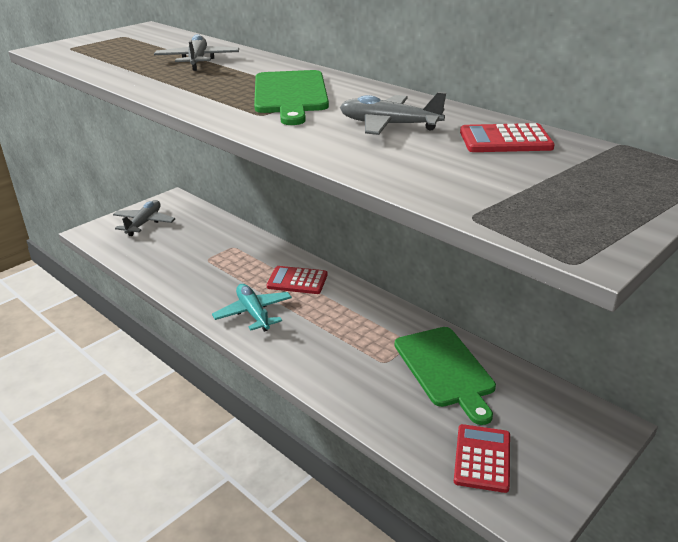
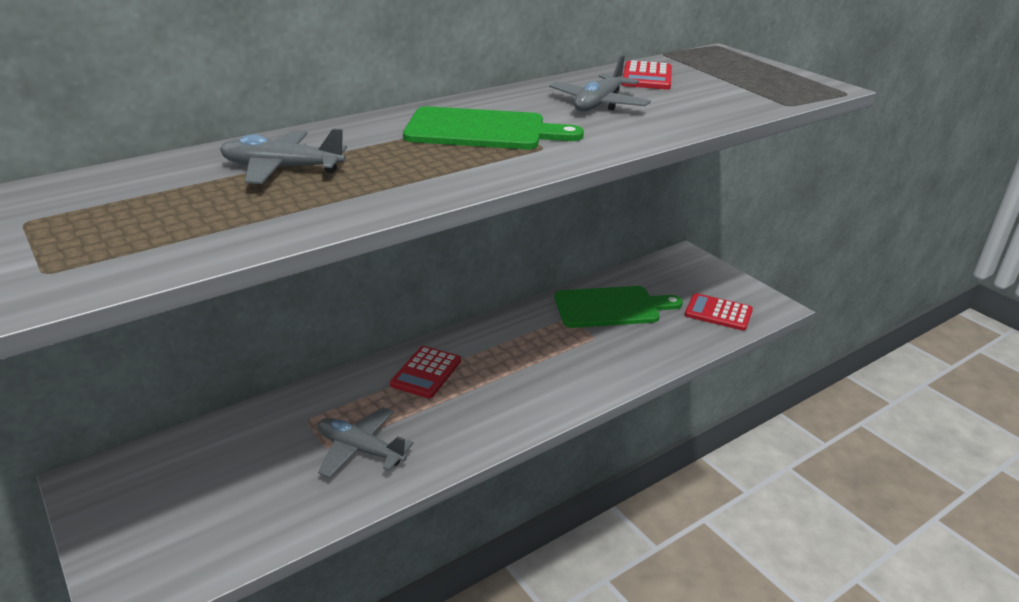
camera: 80 degrees left, 0 degrees up
(144, 223) = (153, 519): grey plane -> grey plane (360, 450)
(253, 313) = (481, 413): turquoise plane -> none

